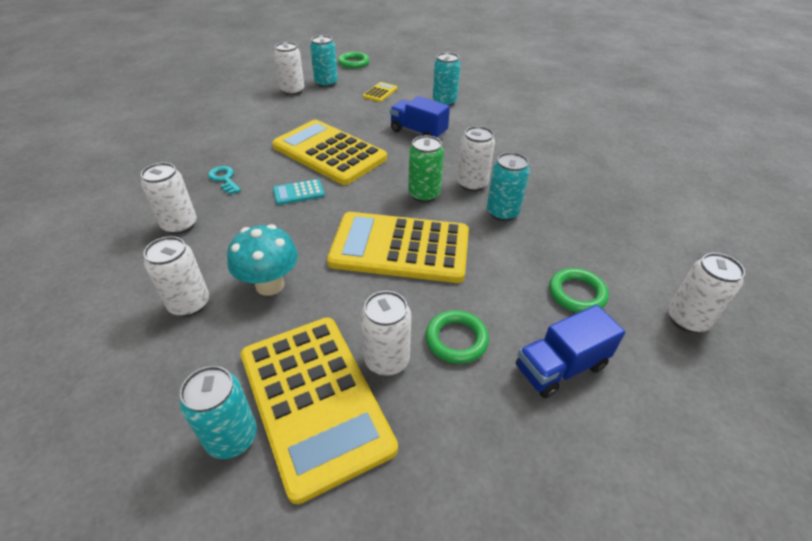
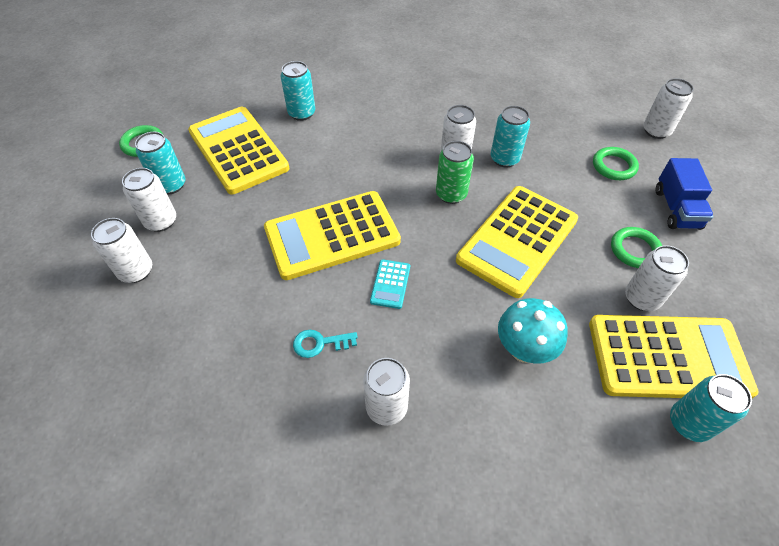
camera: 60 degrees left, 10 degrees up
(189, 304) = (523, 423): white can -> white can (136, 271)
(380, 92) = (238, 150): yellow calculator -> yellow calculator, size x2.44
(418, 132) = (344, 155): blue truck -> none

